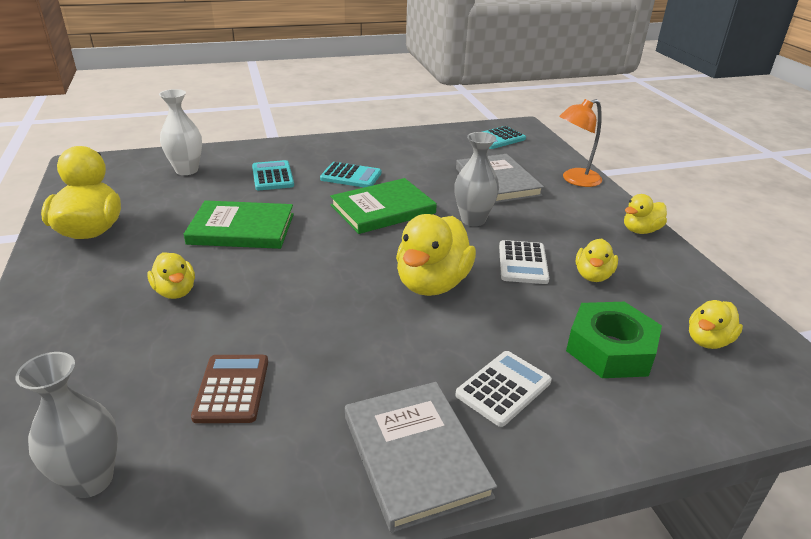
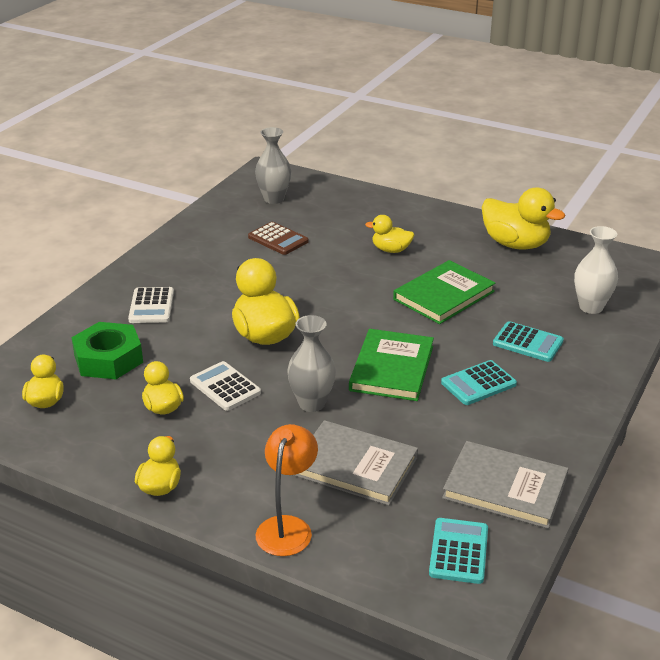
camera: 135 degrees right, 0 degrees up
(415, 455) = (163, 263): grey book -> grey book (505, 488)

